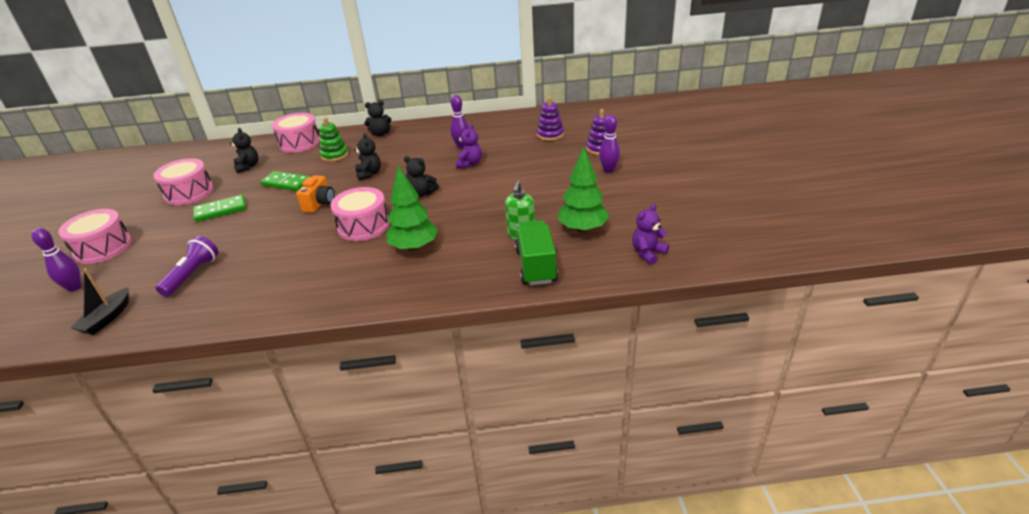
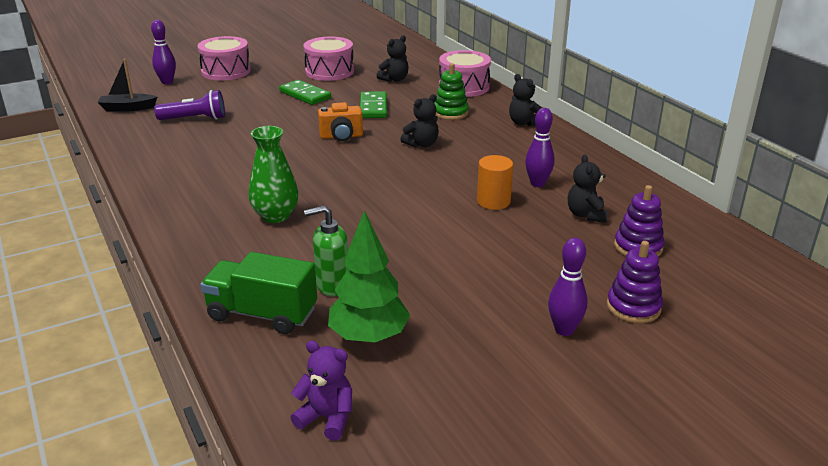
camera: 65 degrees right, 5 degrees down
(363, 226) = (308, 173): pink drum -> none
(414, 247) = (275, 216): green tree -> green vase
(422, 193) = (396, 189): black teddy bear -> black teddy bear (586, 215)
(469, 164) = (493, 201): purple teddy bear -> orange cylinder
(536, 266) = (262, 314): green truck -> green truck turned 135 degrees counterclockwise

